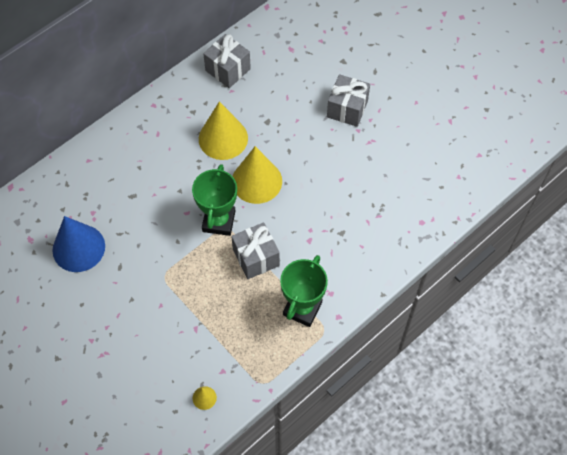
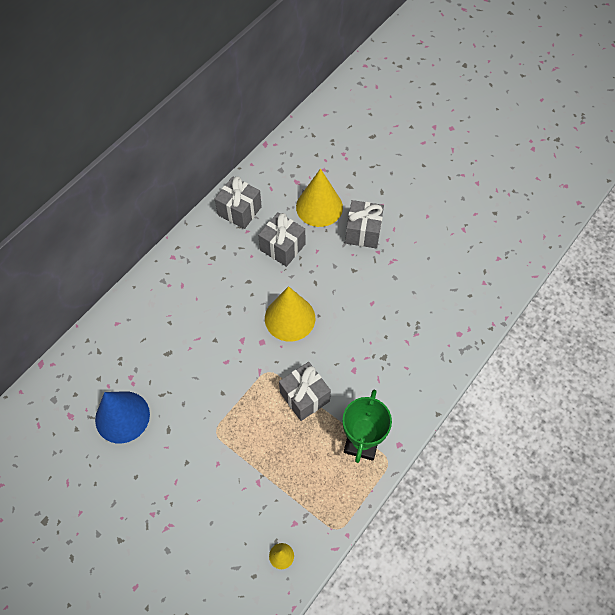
camera: 10 degrees left, 0 degrees up
(219, 221) = (260, 365): green trophy -> none
(223, 138) = (248, 280): yellow cone -> yellow cone (319, 207)
(263, 111) = (282, 247): none -> grey gift

